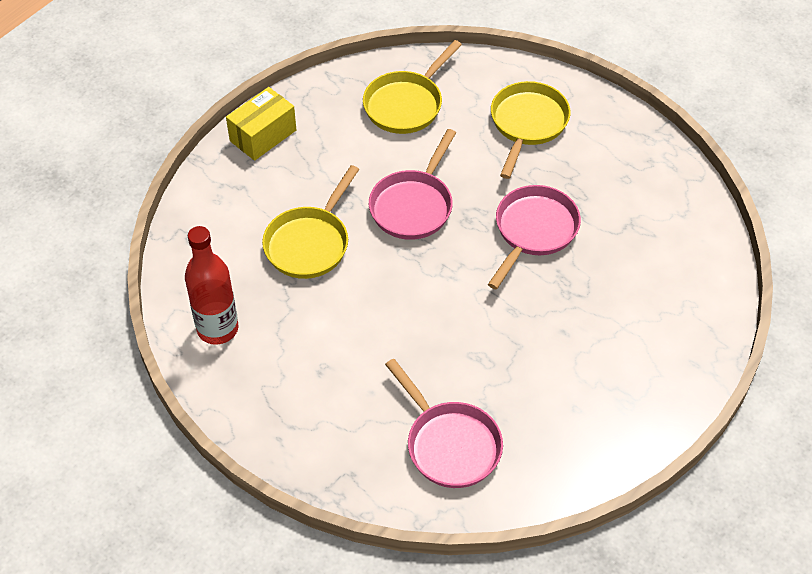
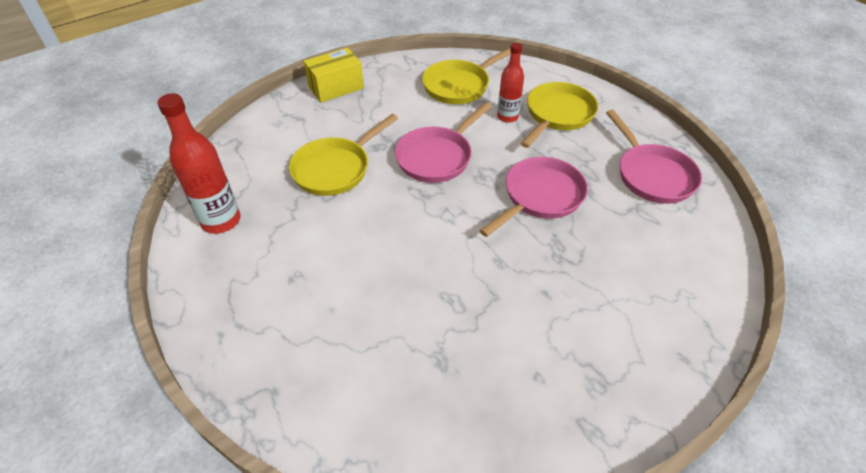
camera: 15 degrees right, 5 degrees down
(449, 444) = (388, 384): pink pan -> pink pan (652, 175)
(473, 138) = (507, 117): none -> red bottle

